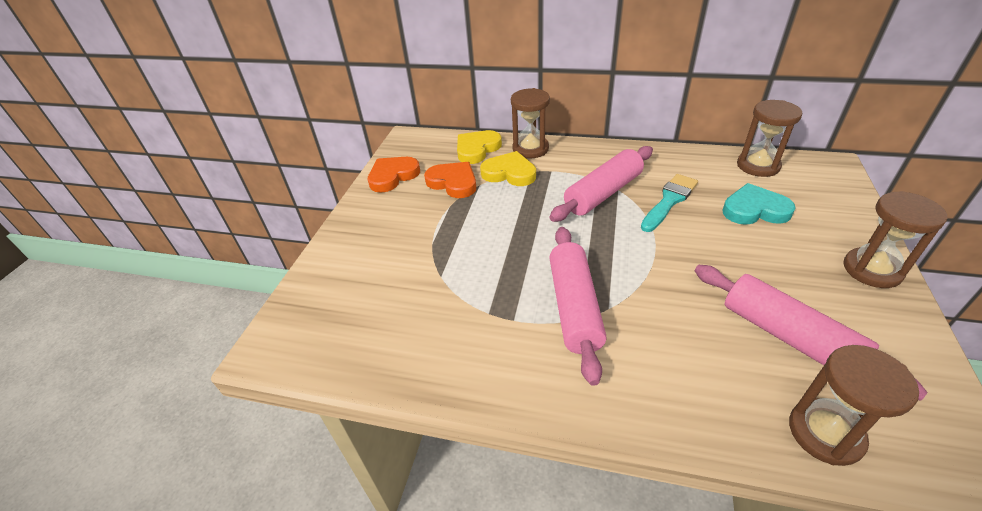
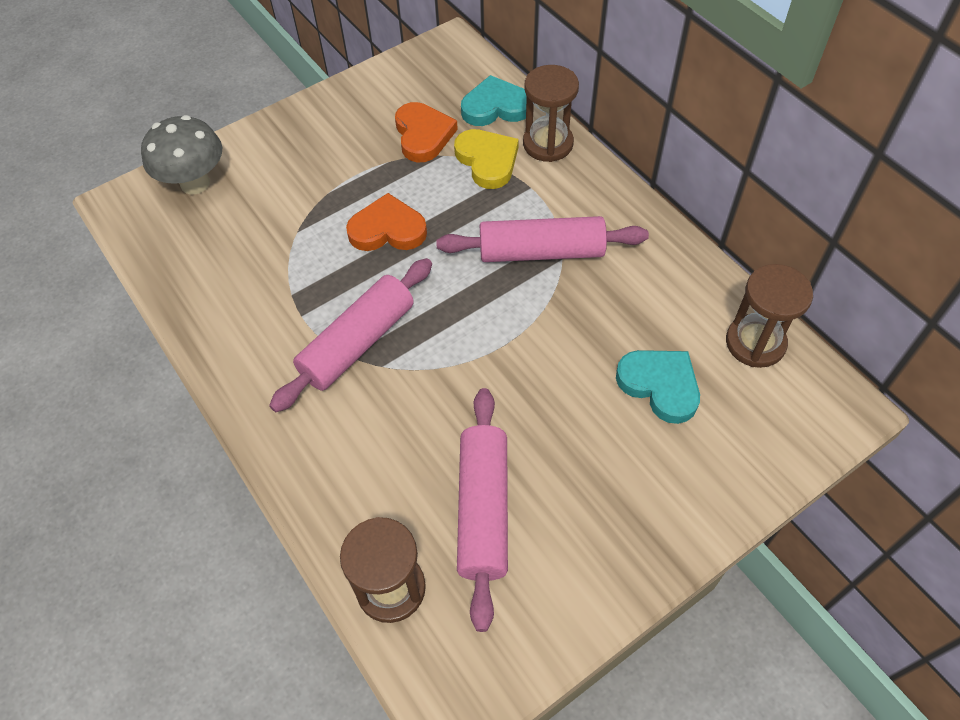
camera: 40 degrees right, 15 degrees up
(320, 298) = (195, 183): none -> grey mushroom
(393, 176) = (381, 88): orange heart -> orange heart (387, 229)
(477, 149) = (495, 107): yellow heart -> turquoise heart
(669, 201) = (591, 309): turquoise brush -> none
(872, 270) = (663, 530): brown hourglass -> none

